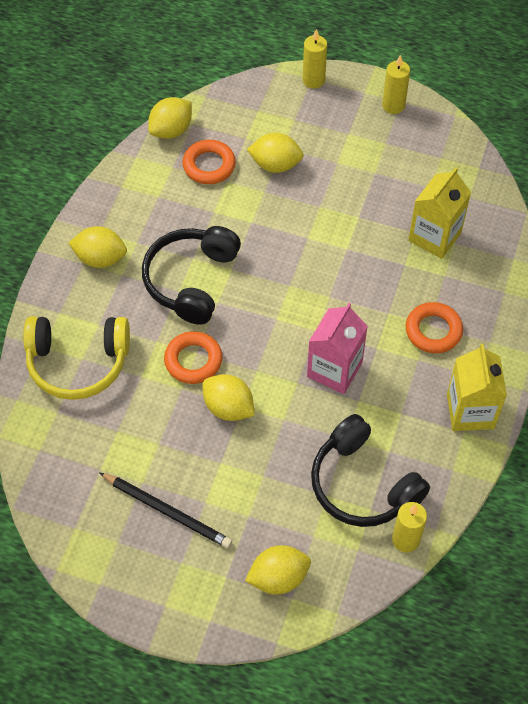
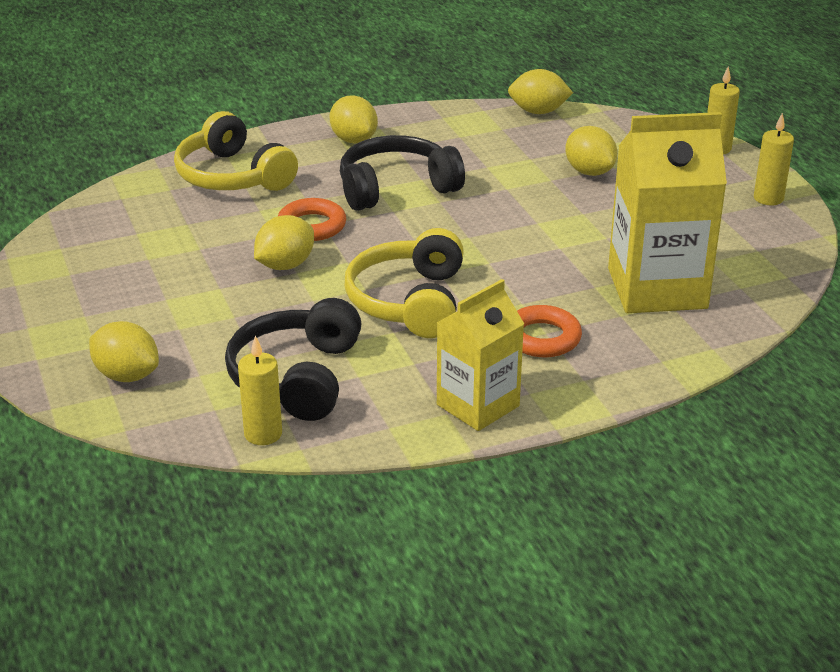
camera: 50 degrees right, 25 degrees down
(167, 511) = (131, 284): black pencil -> none
(209, 165) = (532, 143): orange ring -> none
(228, 408) = (285, 265): yellow lemon -> yellow lemon turned 45 degrees clockwise
(334, 369) = (409, 302): pink carton -> yellow headphones
(434, 236) = (657, 288): yellow carton -> yellow carton, size x1.57

